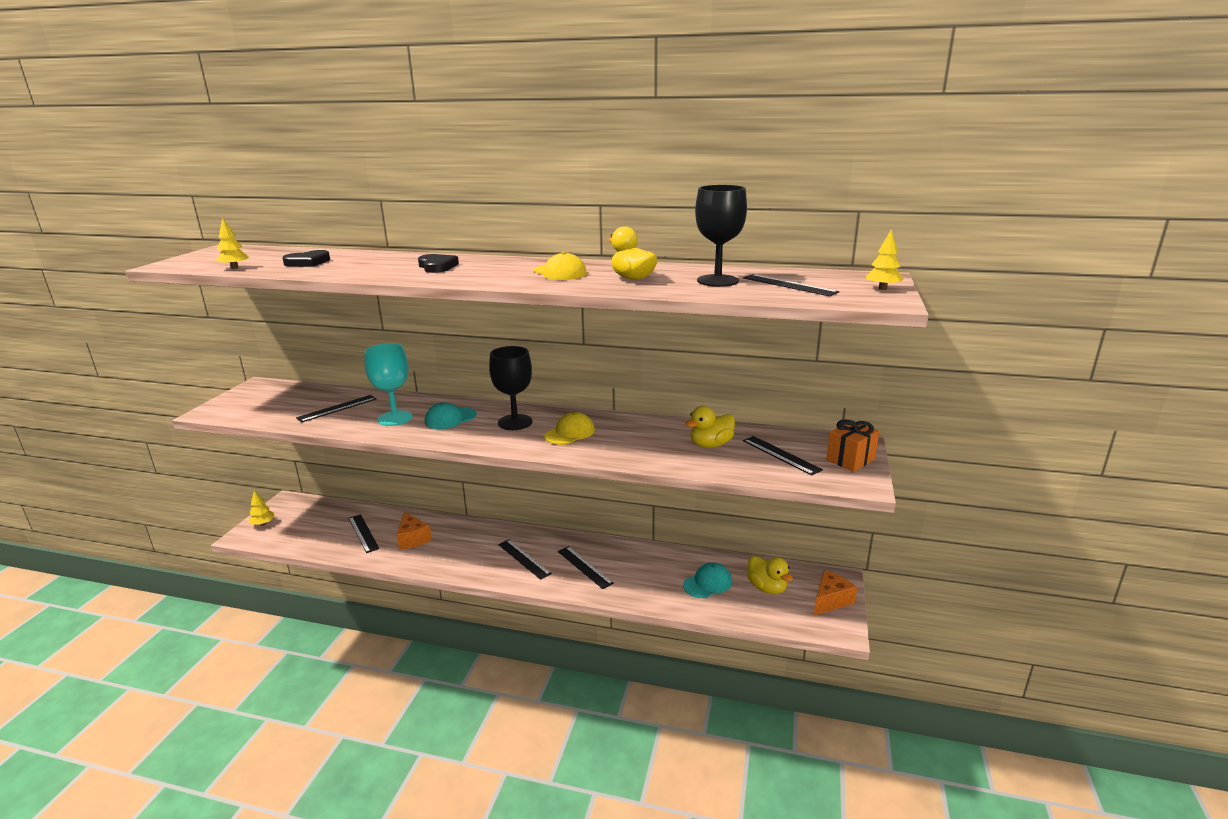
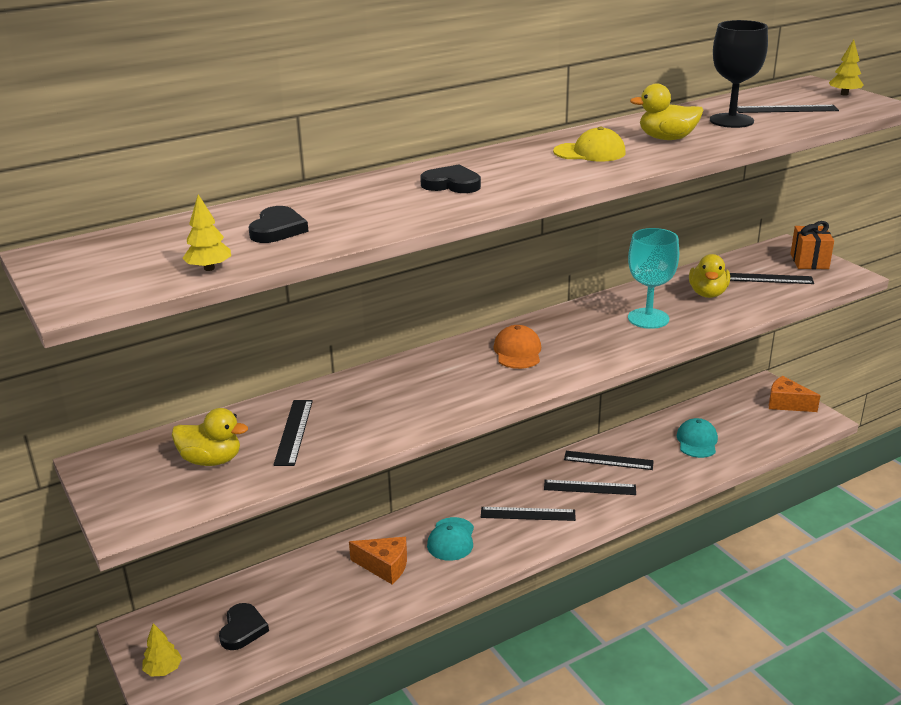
camera: 45 degrees left, 5 degrees up
(314, 527) = (242, 629): none -> black heart
(363, 533) = (317, 596): black ruler -> black ruler (608, 460)
(395, 418) = (390, 407): turquoise goblet -> turquoise goblet (648, 318)
(450, 418) = (448, 379): turquoise cap -> turquoise cap (451, 539)
(515, 422) = (517, 352): black goblet -> orange cap
(570, 433) = (587, 337): yellow cap -> none
(767, 588) = (737, 419): yellow duck -> yellow duck (211, 460)
(831, 600) = (786, 403): orange cheese -> orange cheese turned 60 degrees counterclockwise

